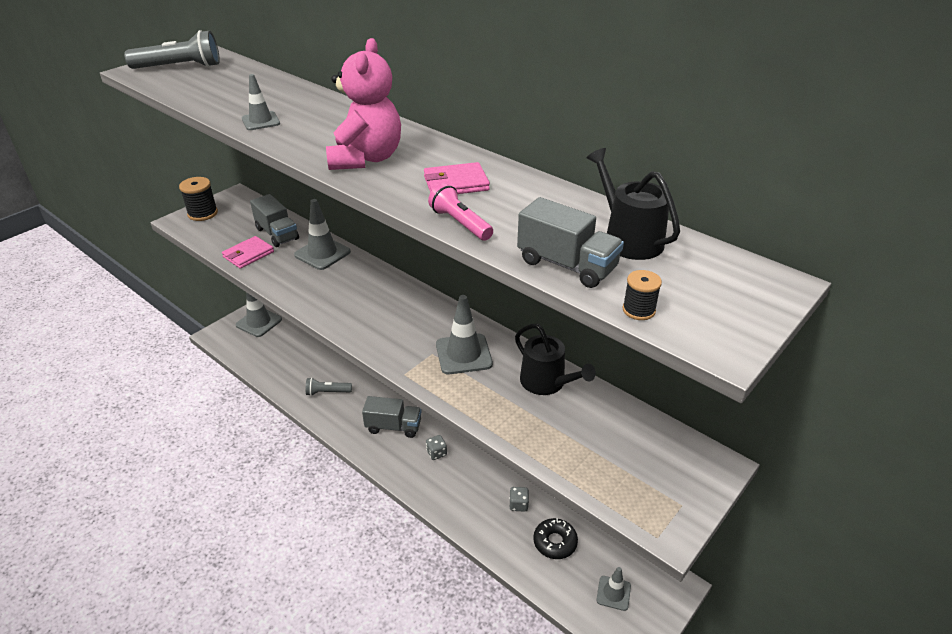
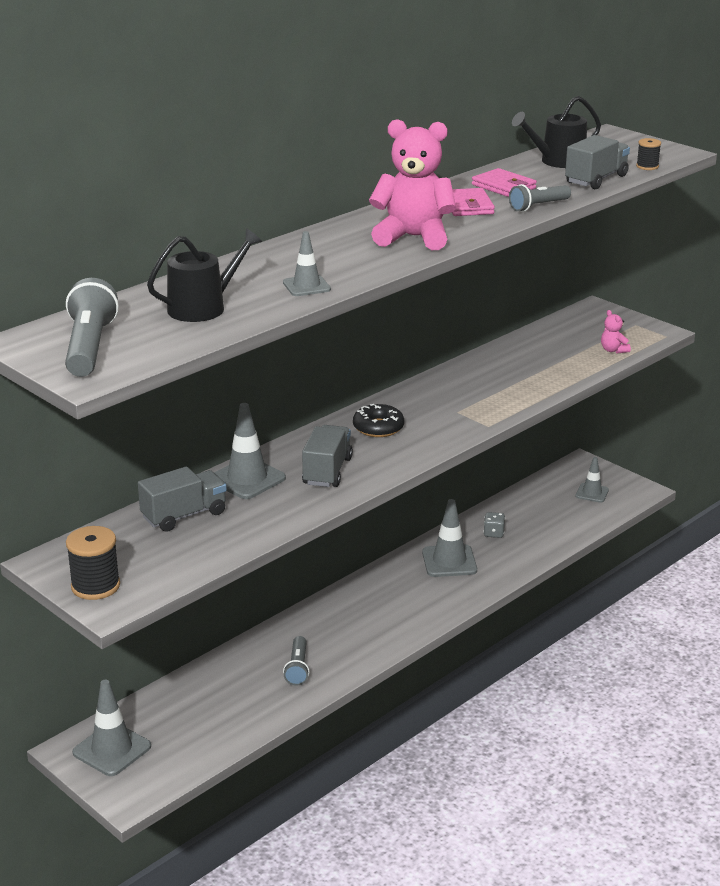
camera: 85 degrees left, 10 degrees down
(248, 254) = (233, 534): pink wallet -> pink wallet (503, 186)
(393, 426) = (371, 612): grey truck -> grey truck (327, 471)
(436, 453) = (418, 582): grey dice -> none
(460, 223) = (538, 206): pink flashlight -> grey flashlight
(463, 354) = (459, 396): grey traffic cone -> grey traffic cone (449, 561)
(547, 382) = (502, 360): black watering can -> black watering can (203, 308)
(555, 542) = (539, 517): black donut -> black donut (378, 427)
(597, 477) = (613, 350): none -> pink teddy bear

